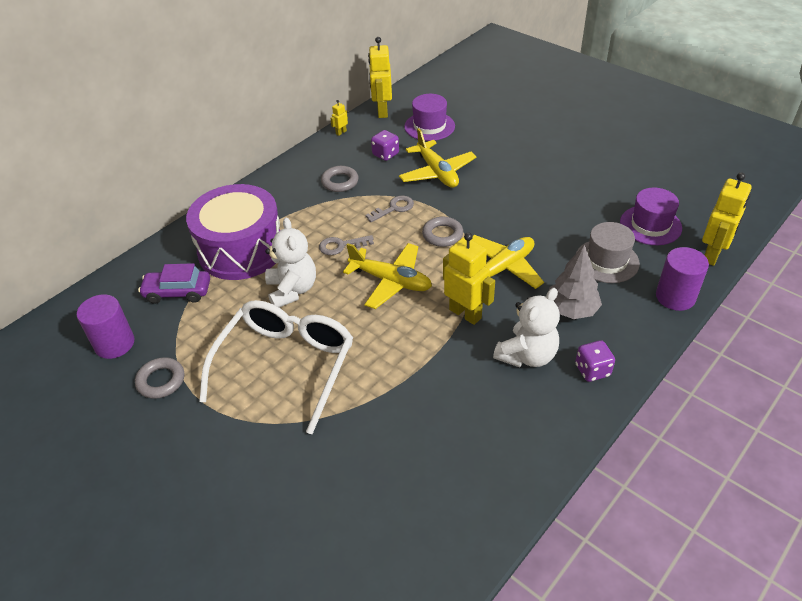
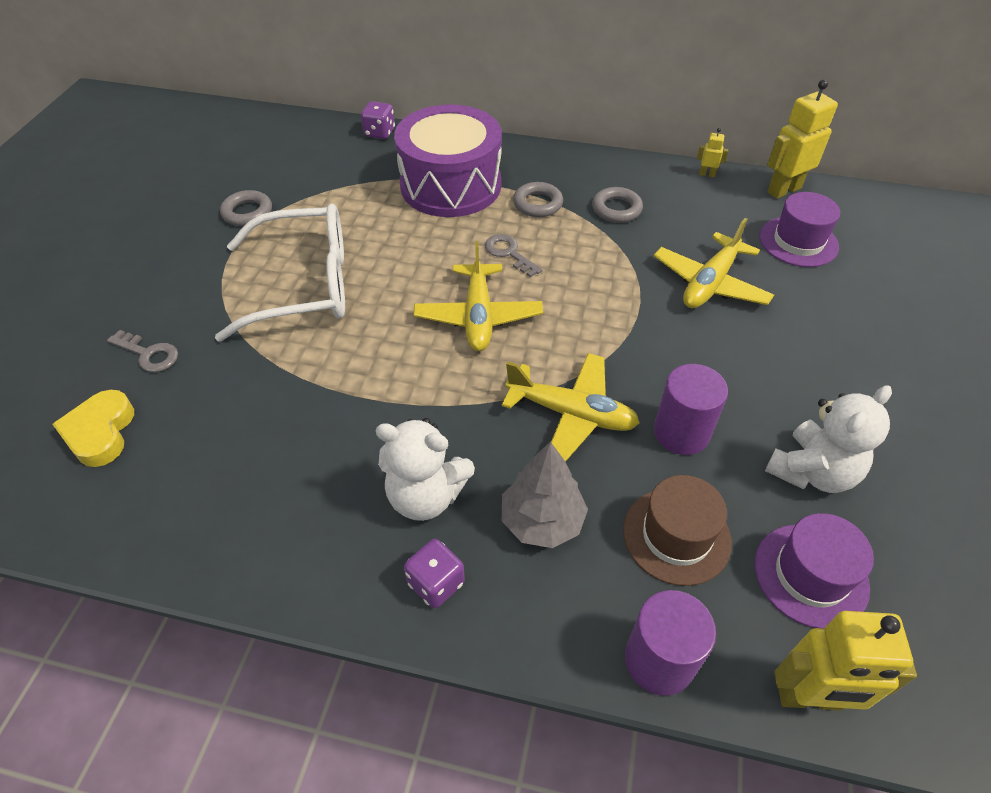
camera: 60 degrees right, 5 degrees up
(114, 344) = (279, 166): purple cylinder -> purple cylinder (681, 432)
(178, 292) = (365, 172): purple car -> none
(292, 290) = (415, 245): white teddy bear -> white teddy bear (812, 472)
(360, 536) = (100, 432): none -> yellow heart
(385, 154) = (702, 225): purple dice -> purple dice (379, 133)
(394, 208) = (607, 270): grey key -> grey key (148, 354)
(442, 235) = (593, 332): grey ring -> grey ring (537, 204)
(465, 313) = (465, 405): yellow robot -> none
(606, 261) = (676, 535): grey hat -> brown hat

